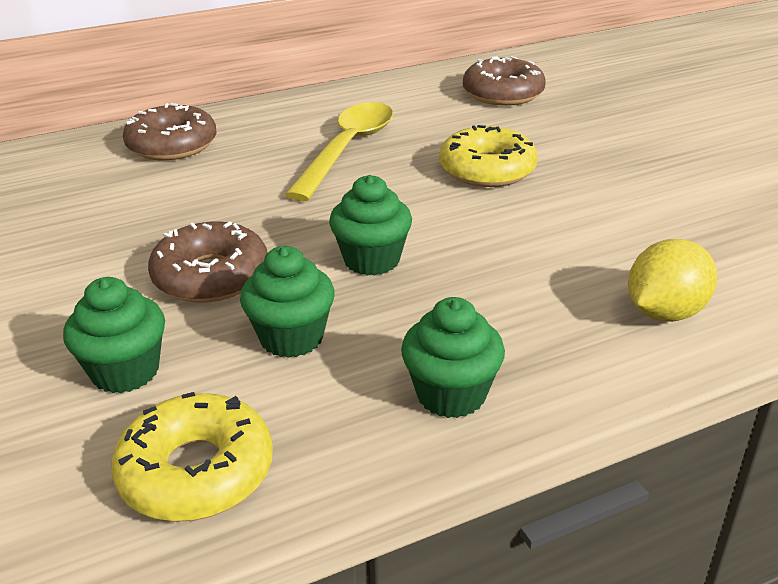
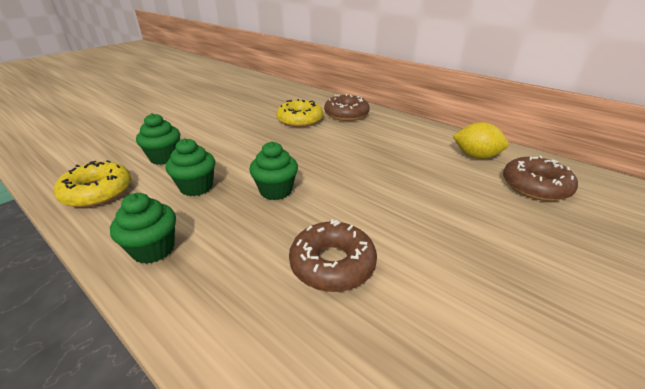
camera: 65 degrees right, 0 degrees up
(211, 276) = (240, 154): brown donut -> brown donut (332, 264)
(347, 149) = (387, 154): yellow spoon -> none
(487, 170) = (413, 205): yellow donut -> yellow donut (300, 120)
(665, 312) = (270, 340): yellow lemon -> yellow lemon (476, 156)

